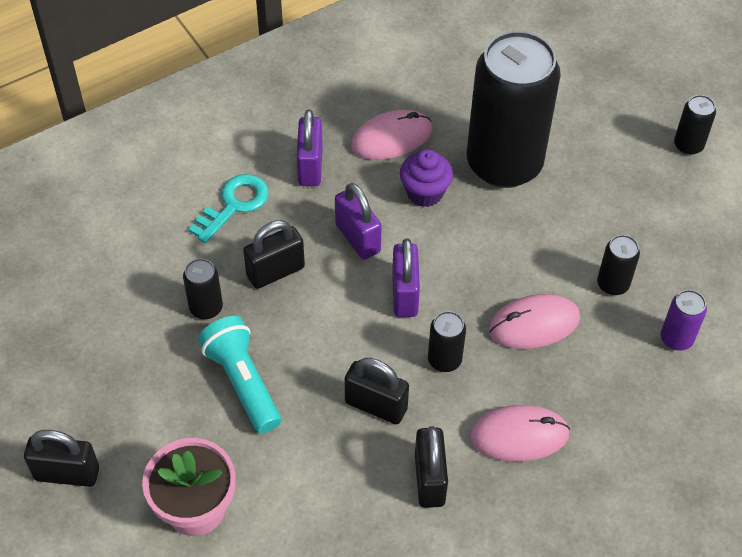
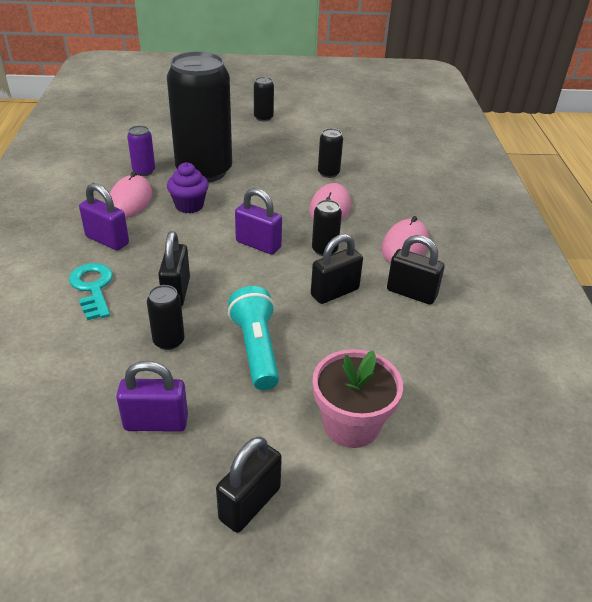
camera: 60 degrees left, 15 degrees down
(243, 382) = (256, 349): turquoise flashlight -> turquoise flashlight turned 75 degrees clockwise
(357, 238) = (192, 245): purple padlock -> purple padlock (156, 423)
(676, 338) = (383, 170): purple can -> purple can (144, 171)

